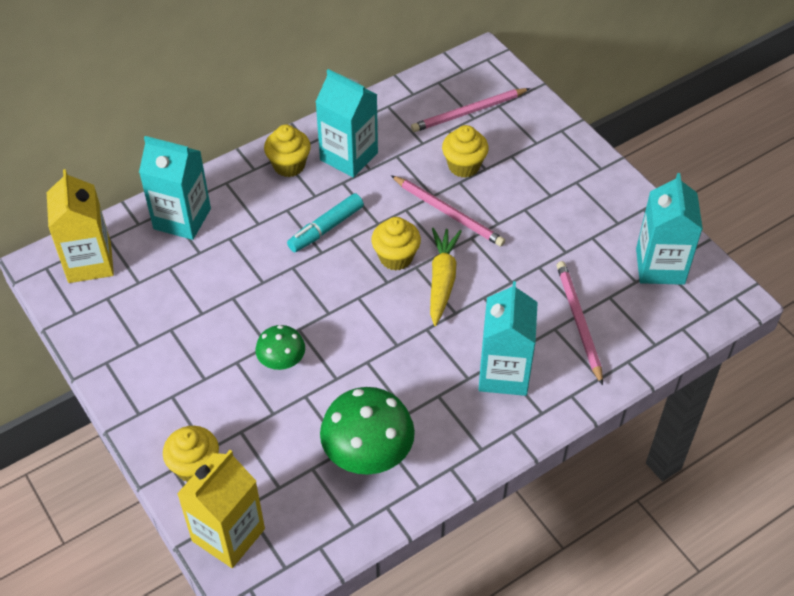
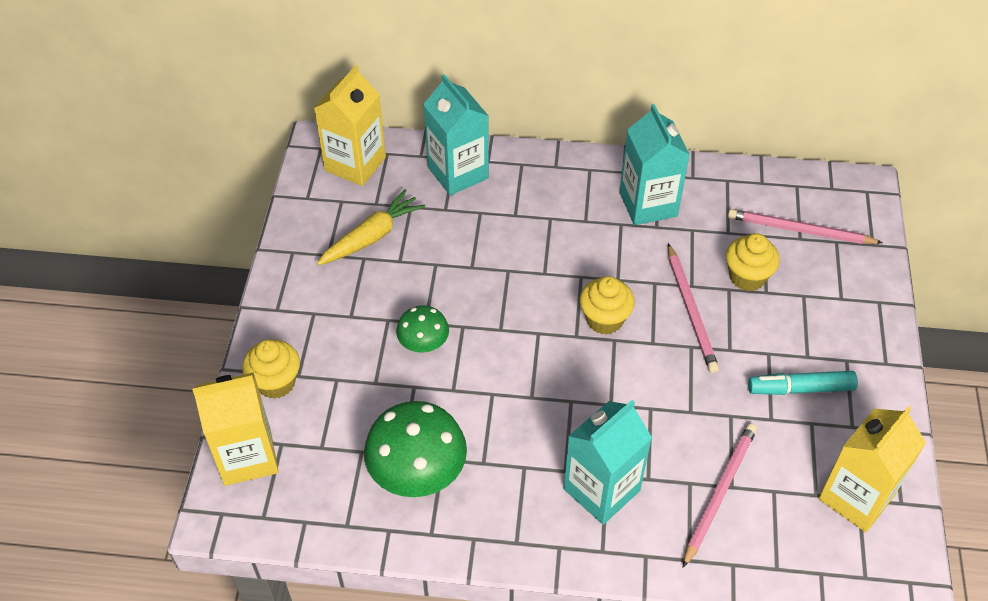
camera: 40 degrees right, 0 degrees up
(289, 165) = (588, 181): yellow cupcake -> none
(326, 228) = (567, 255): turquoise marker -> turquoise marker (800, 389)
(442, 280) = (626, 367): yellow carrot -> yellow carrot (371, 236)
(660, 266) = (856, 497): turquoise carton -> yellow carton

